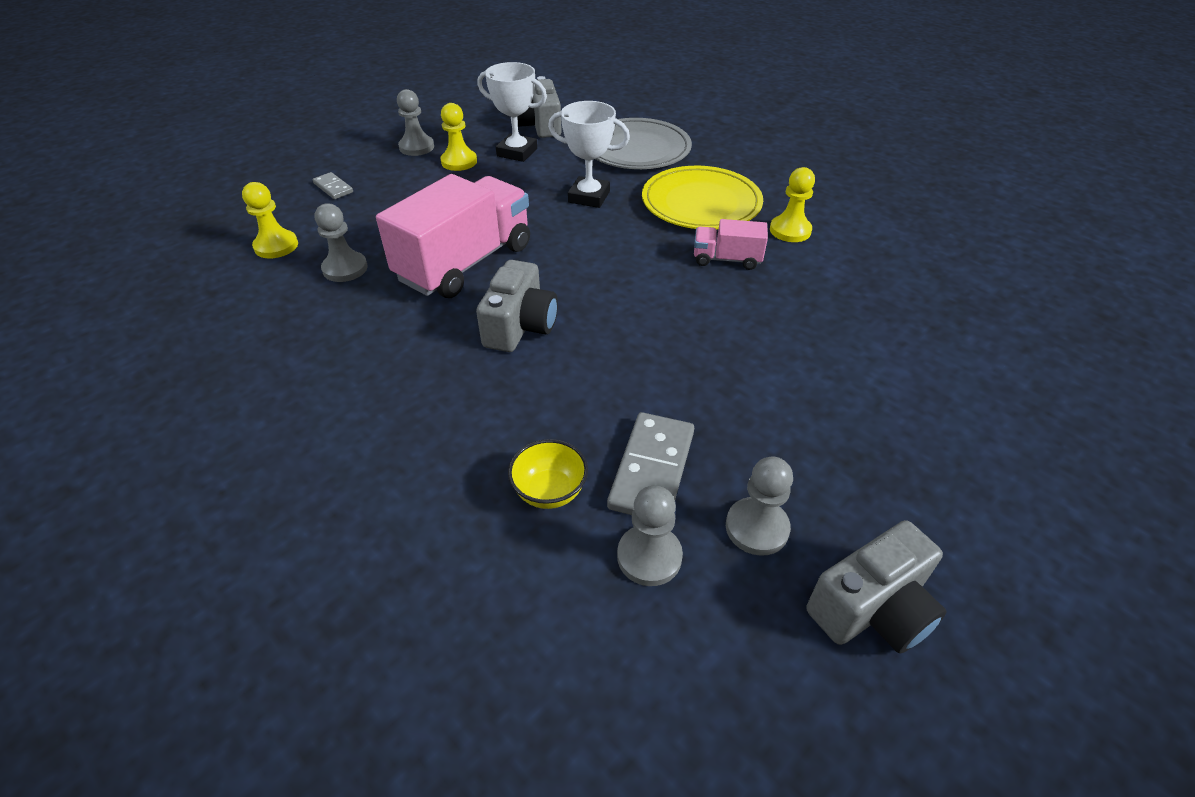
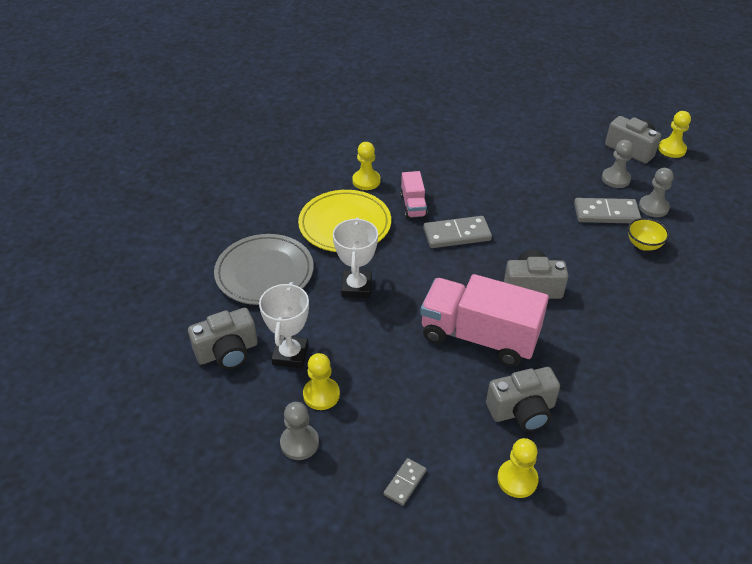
camera: 105 degrees left, 0 degrees up
(345, 268) = (522, 411): grey pawn -> grey camera
(653, 284) = (457, 234): none -> grey domino
(870, 710) = (672, 149): none -> yellow pawn

